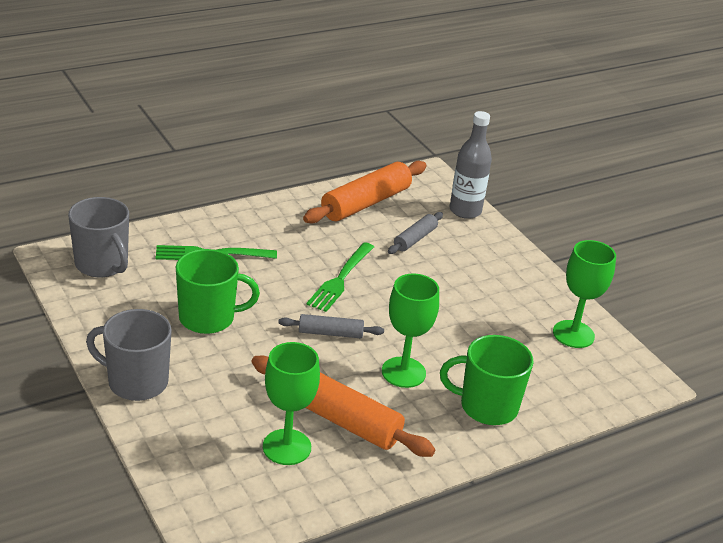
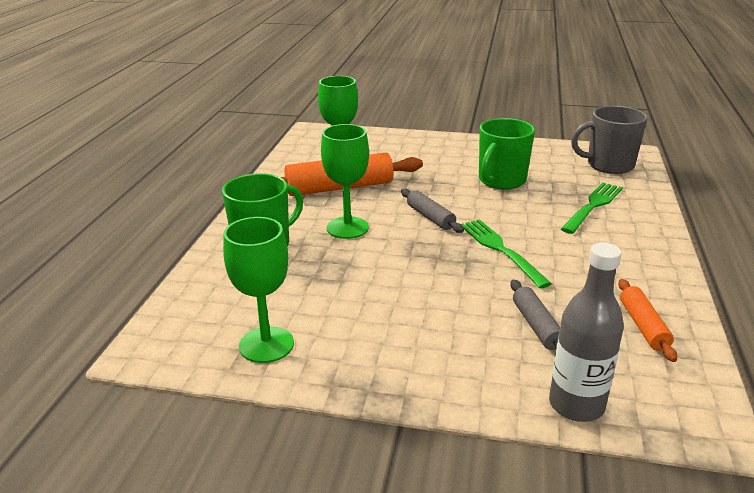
camera: 135 degrees right, 5 degrees down
(136, 382) = (457, 144): grey mug -> none
(330, 333) = (430, 217): grey rolling pin -> grey rolling pin turned 75 degrees counterclockwise
(366, 203) = (643, 326): orange rolling pin -> orange rolling pin, size x0.54

